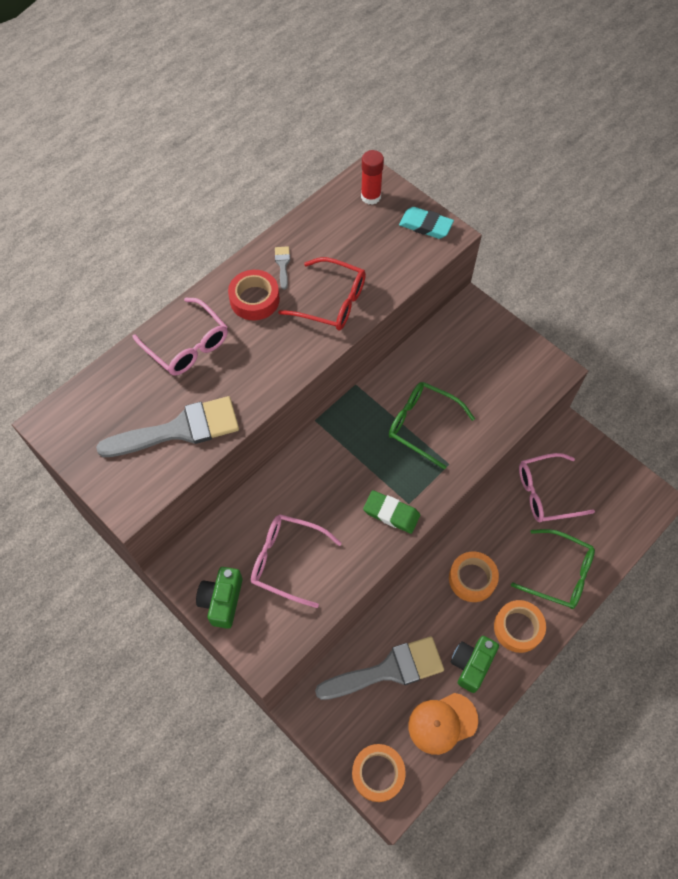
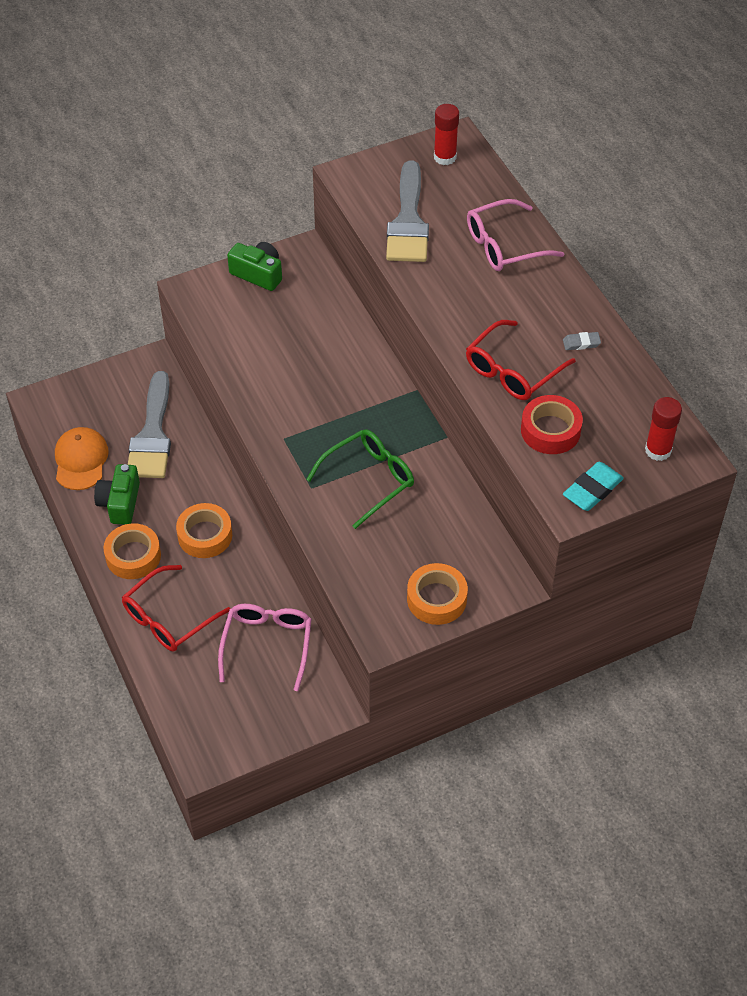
camera: 110 degrees right, 10 degrees down
(79, 425) = (445, 157): none -> red glue stick
(254, 299) = (542, 309): red tape -> red tape (550, 430)
(282, 265) = (581, 343): grey brush -> grey eraser
(288, 561) = (272, 328): pink glasses -> none
(378, 773) = (67, 399): orange tape -> orange tape (436, 599)
(391, 513) = (279, 420): green eraser -> none
(471, 664) = (120, 503): green camera -> green camera turned 135 degrees counterclockwise
(559, 573) = (169, 617): green glasses -> red glasses

